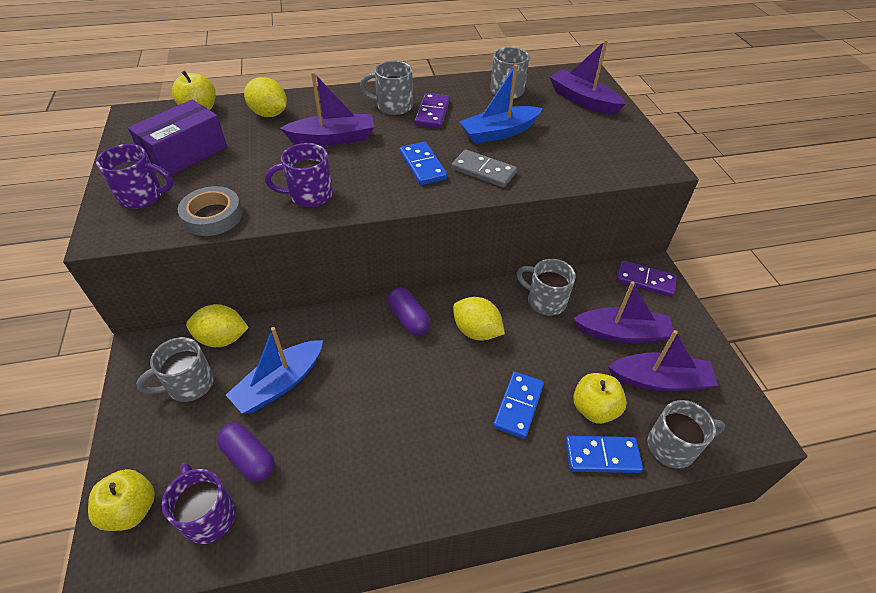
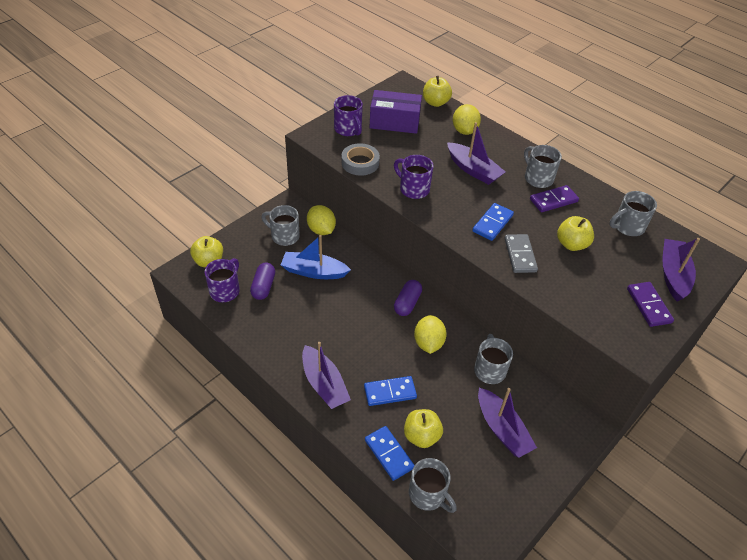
camera: 55 degrees right, 0 degrees up
(499, 133) = (571, 244): blue boat -> yellow apple
(645, 280) = (570, 426): purple domino -> purple domino (648, 305)
(659, 380) = (478, 468): purple boat -> purple boat (324, 384)

